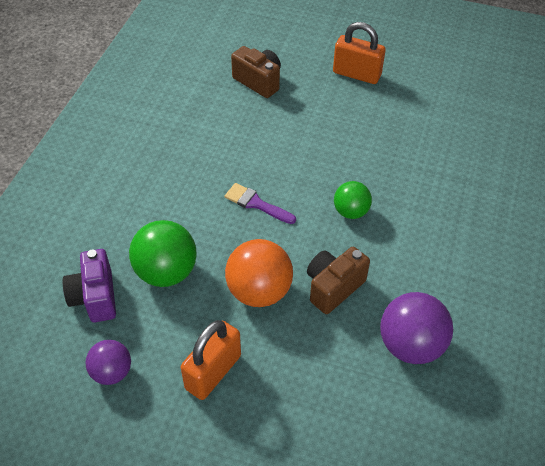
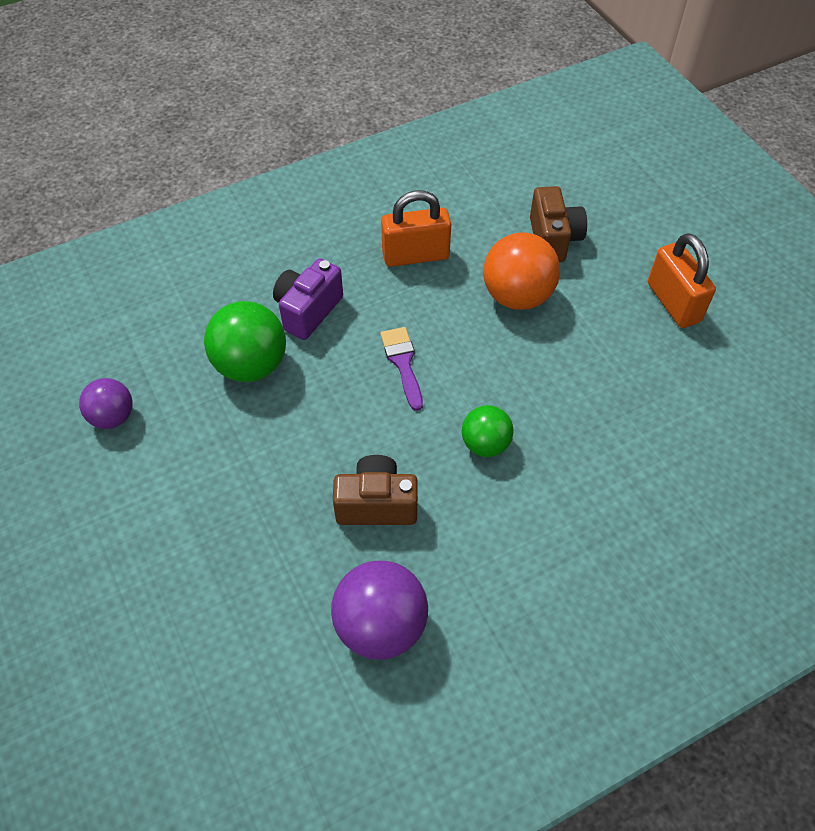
camera: 45 degrees right, 5 degrees up
(95, 297) = (172, 341): purple camera -> purple camera (308, 311)
(213, 372) = (185, 488): orange padlock -> orange padlock (415, 255)
(259, 291) = (306, 449): orange ball -> orange ball (517, 296)

